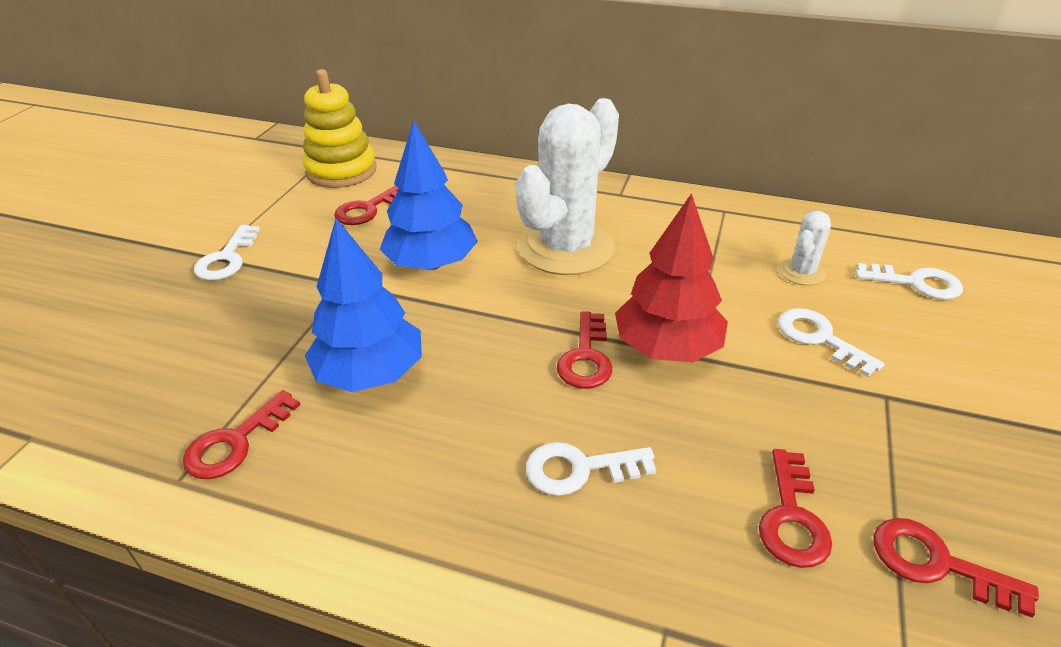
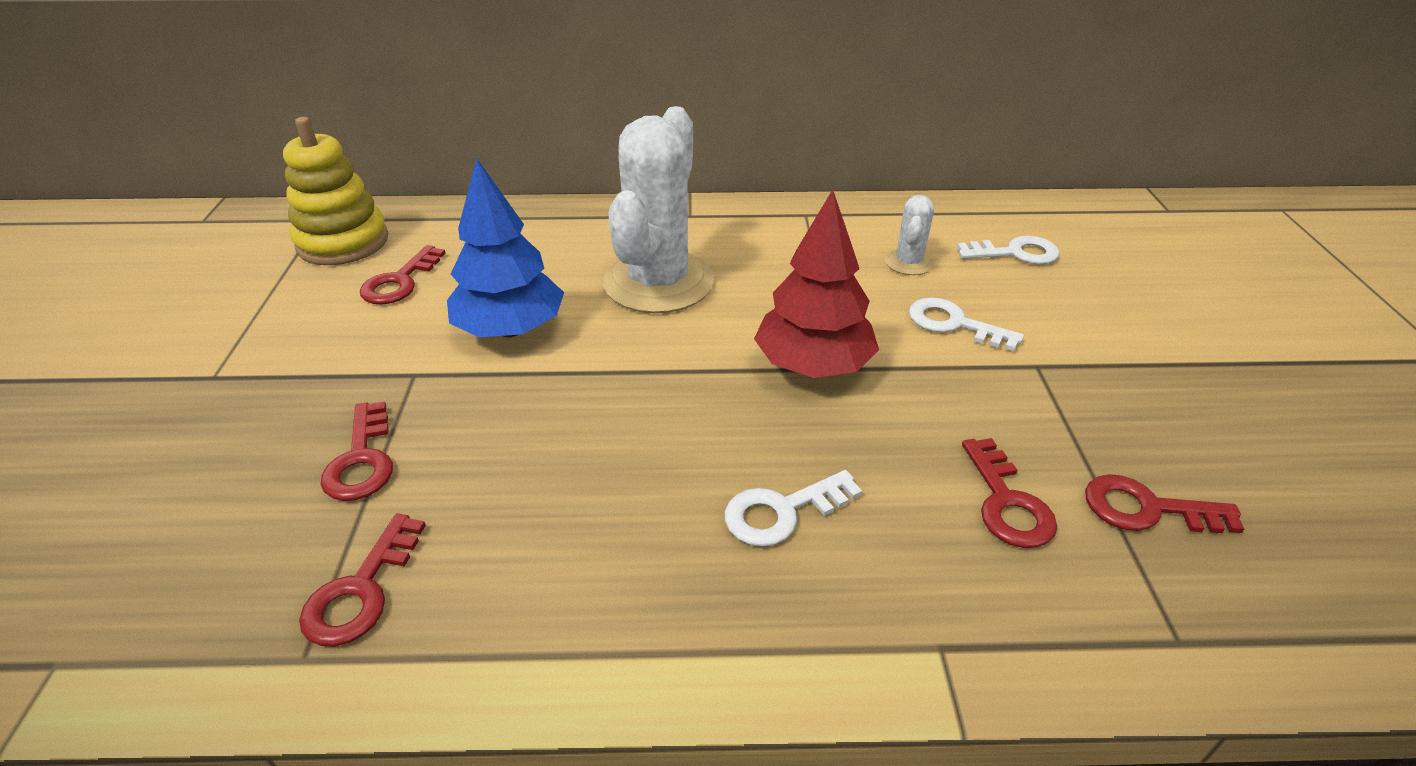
camera: 20 degrees left, 0 degrees up
(227, 259) = (237, 375): white key -> none
(370, 373) = (495, 468): blue tree -> none
(586, 357) = (734, 394): red key -> red key (362, 460)

